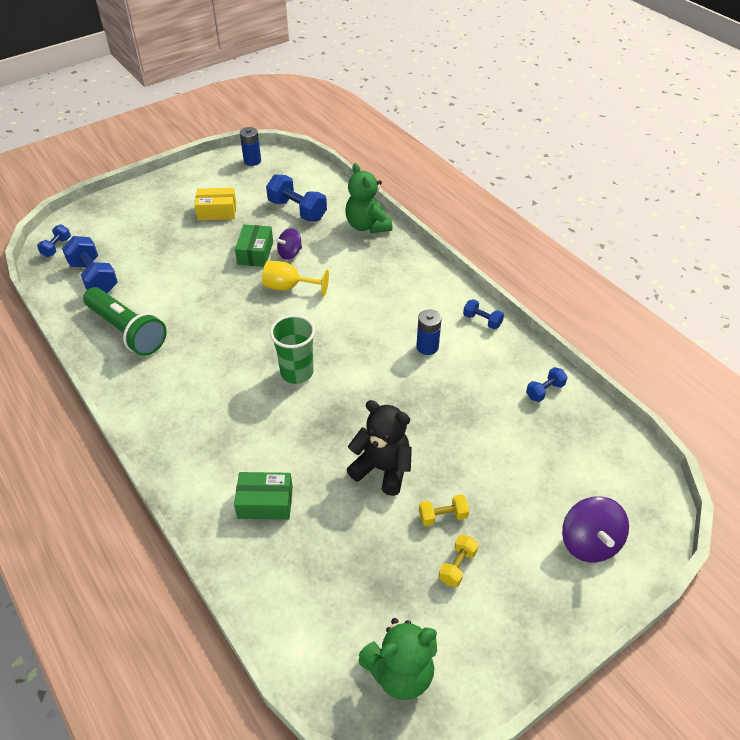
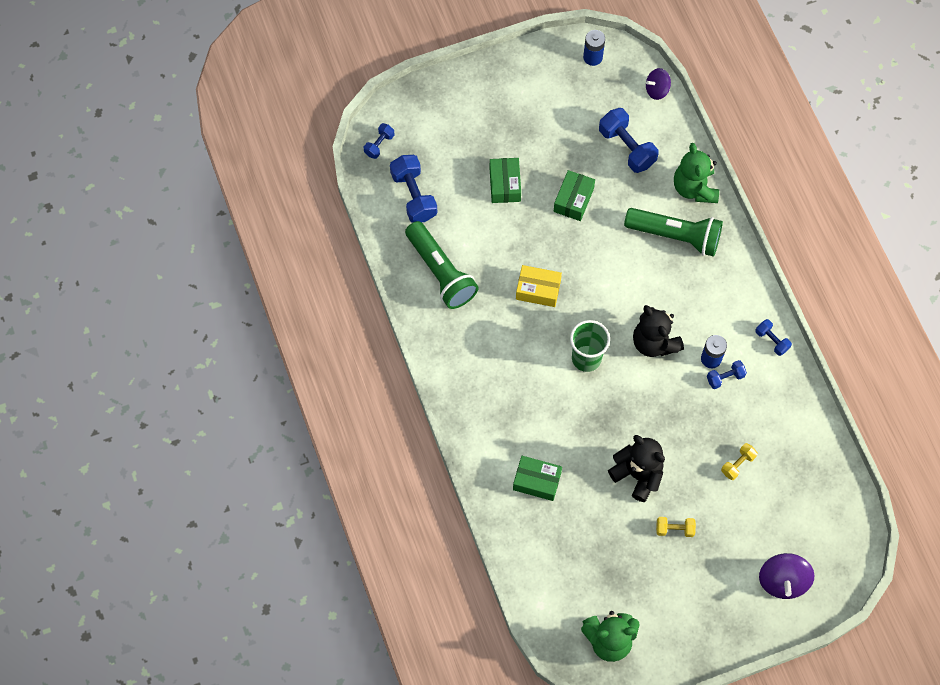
camera: 15 degrees right, 20 degrees up
(186, 254) = (505, 185): none -> green box
(217, 211) = (543, 130): yellow box -> yellow box (538, 290)
(289, 287) = (598, 254): yellow goblet -> none
(290, 253) = (607, 209): purple spinning top -> purple spinning top (657, 90)
(360, 261) = (675, 236): none -> green flashlight
(365, 345) = (654, 342): none -> black teddy bear
(457, 566) = (673, 573): yellow dumbbell -> yellow dumbbell (738, 464)
(545, 391) = (801, 433): blue dumbbell -> blue dumbbell (725, 377)

